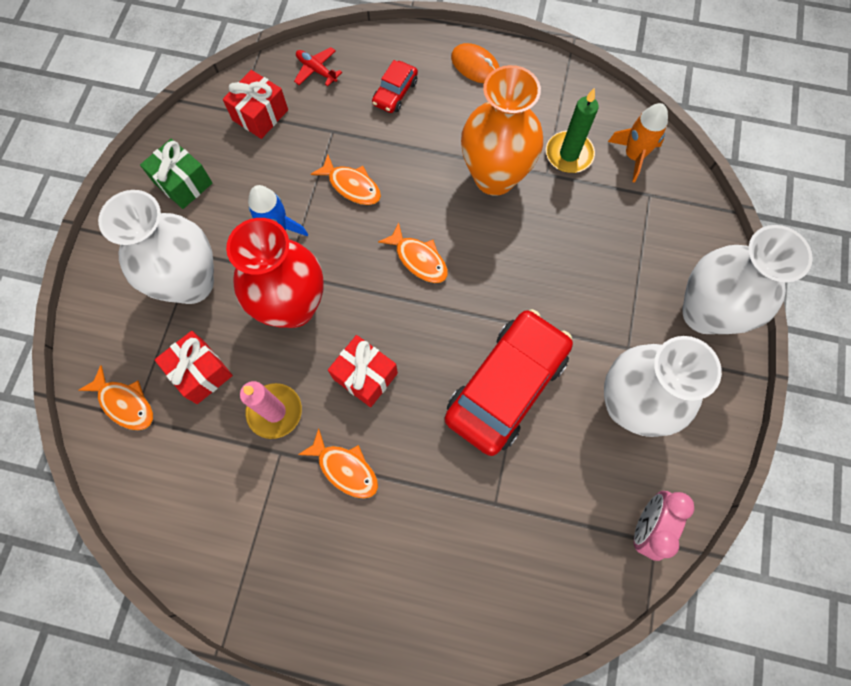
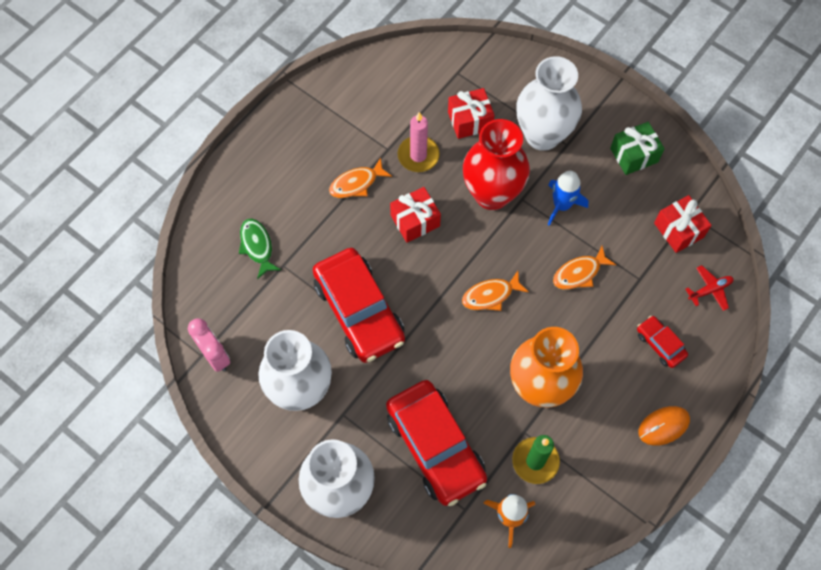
camera: 115 degrees right, 5 degrees down
(125, 403) = (469, 71): orange fish -> none
(486, 550) = (257, 246): none -> green fish
(607, 245) = (435, 446): none -> red car

